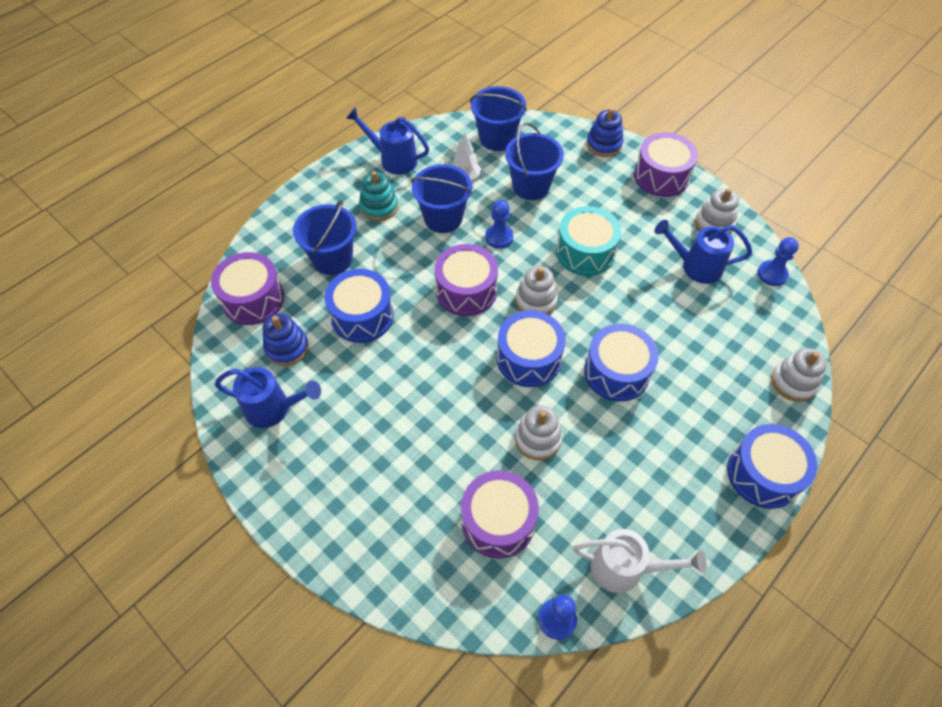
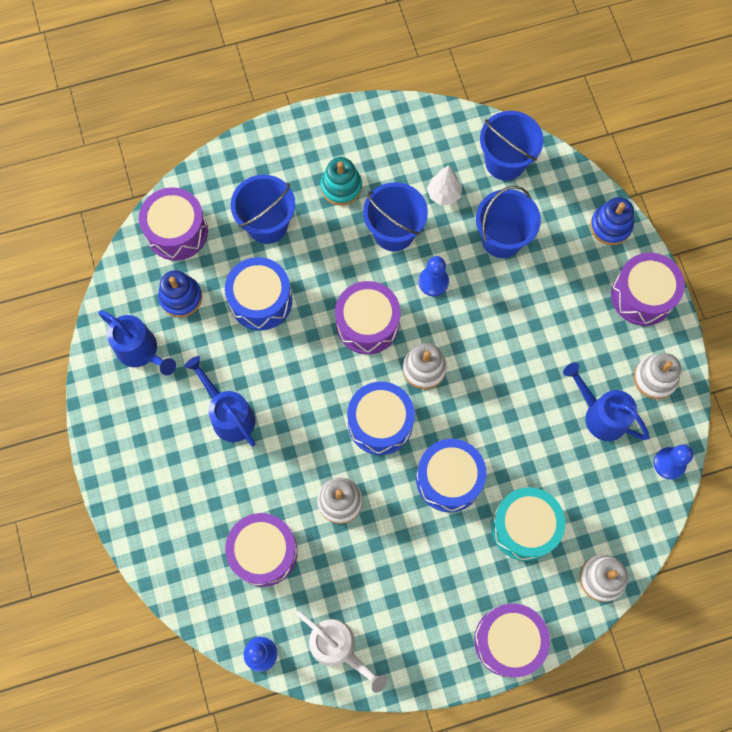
camera: 30 degrees right, 15 degrees up
(393, 159) = (387, 136): blue watering can -> blue watering can (229, 415)
(585, 252) = (504, 342): turquoise drum -> turquoise drum (524, 527)
(763, 474) = (508, 641): blue drum -> purple drum

